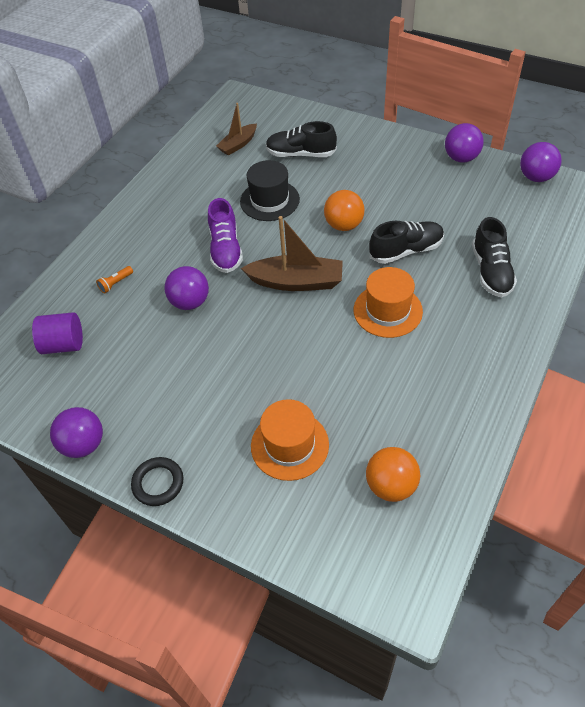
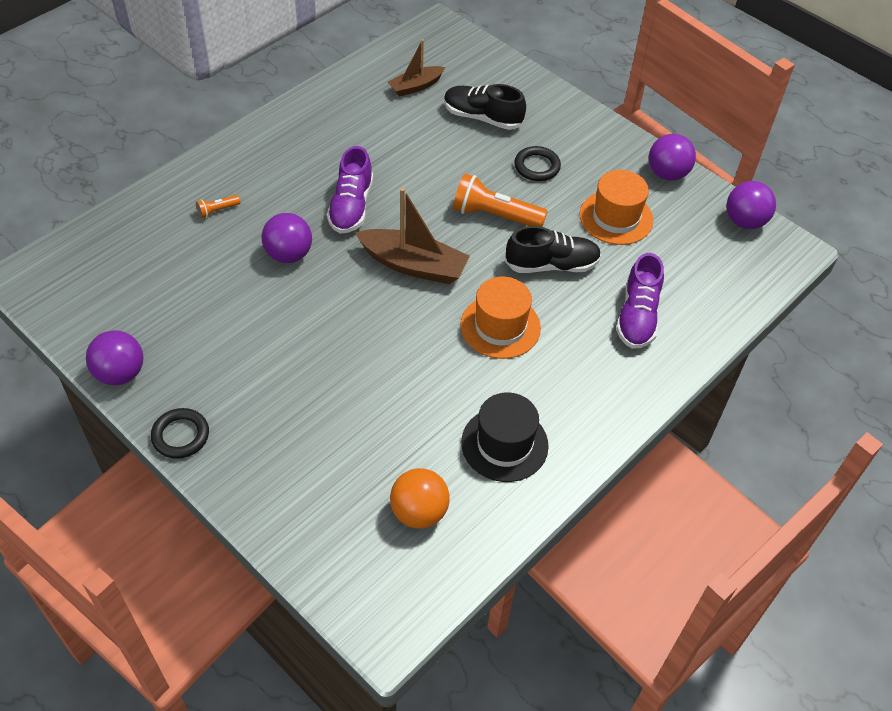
camera: 10 degrees right, 0 degrees up
(64, 345) = (138, 262): purple cylinder -> none
(269, 200) = (423, 163): black hat -> black hat (504, 444)
(289, 445) = (331, 438): orange hat -> orange hat (616, 217)
(344, 225) = (494, 215): orange ball -> orange flashlight
(359, 179) = (537, 166): none -> black ring
(491, 271) = (637, 316): black shoe -> purple shoe

